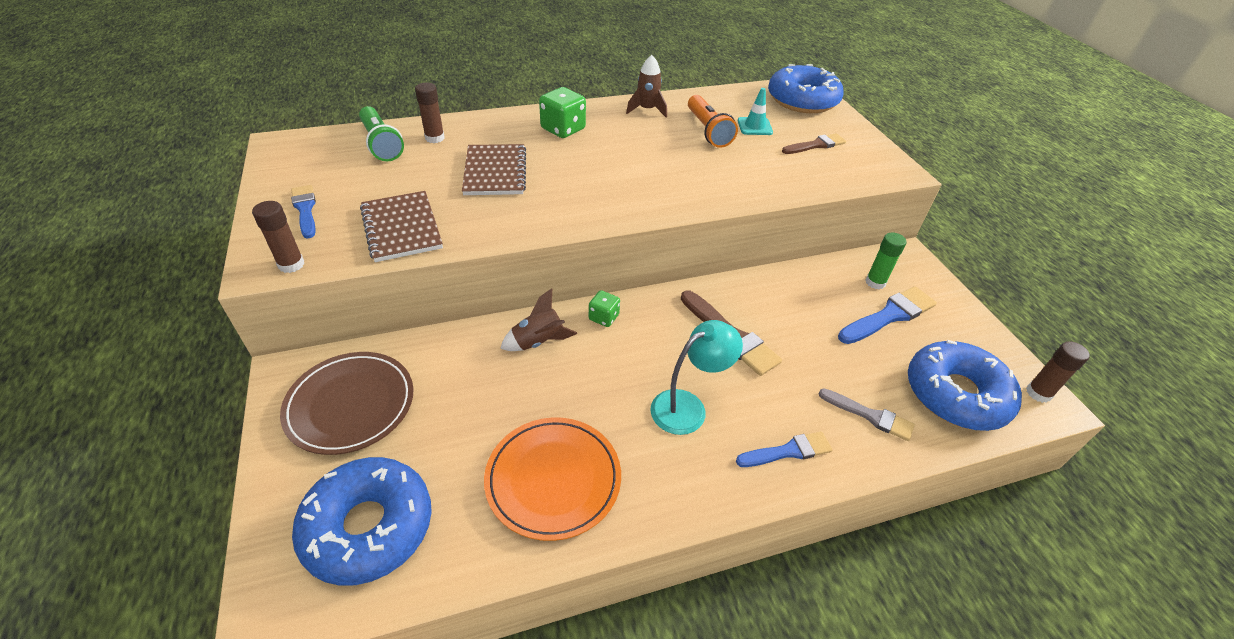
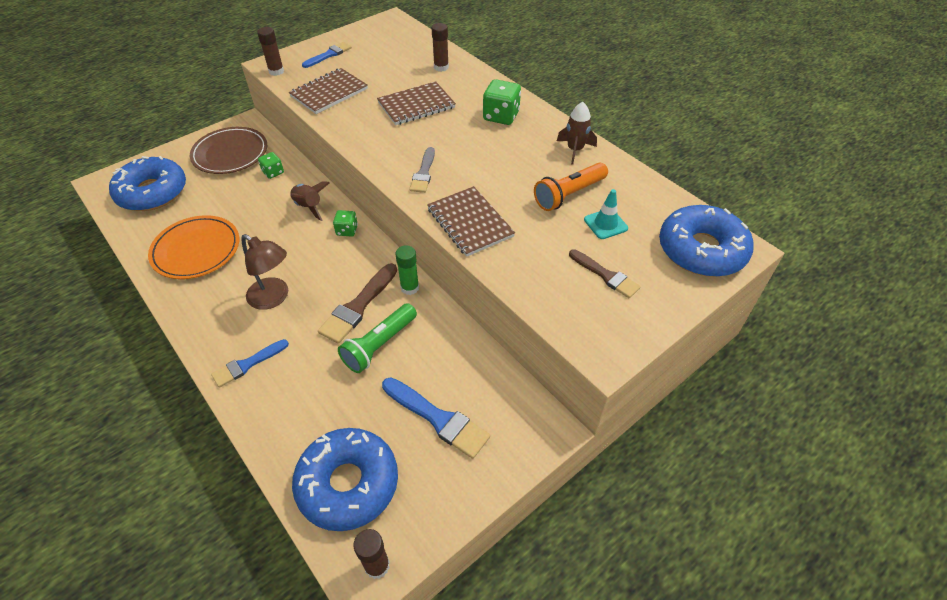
camera: 70 degrees right, 5 degrees up
(381, 144) = (417, 51): green flashlight -> green flashlight (379, 345)
(438, 363) = (273, 172): none -> green dice
(688, 407) = (274, 298): turquoise lamp -> brown lamp
(719, 190) = (470, 222): none -> brown notebook
(788, 451) = (247, 364): blue brush -> blue brush turned 90 degrees clockwise
(870, 415) = (299, 415): grey brush -> grey brush (423, 173)
(875, 282) = (485, 402): green glue stick -> green glue stick (410, 288)

